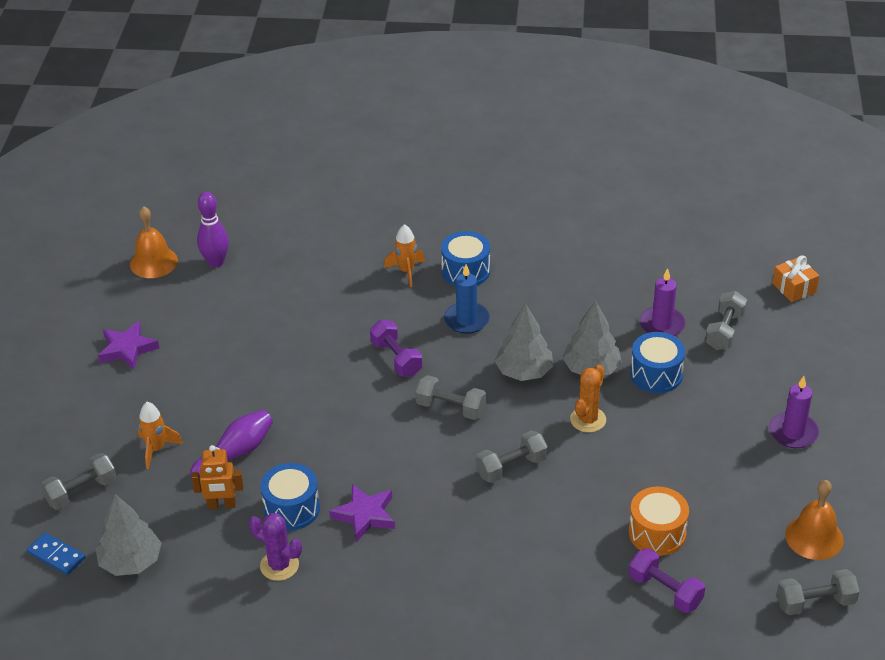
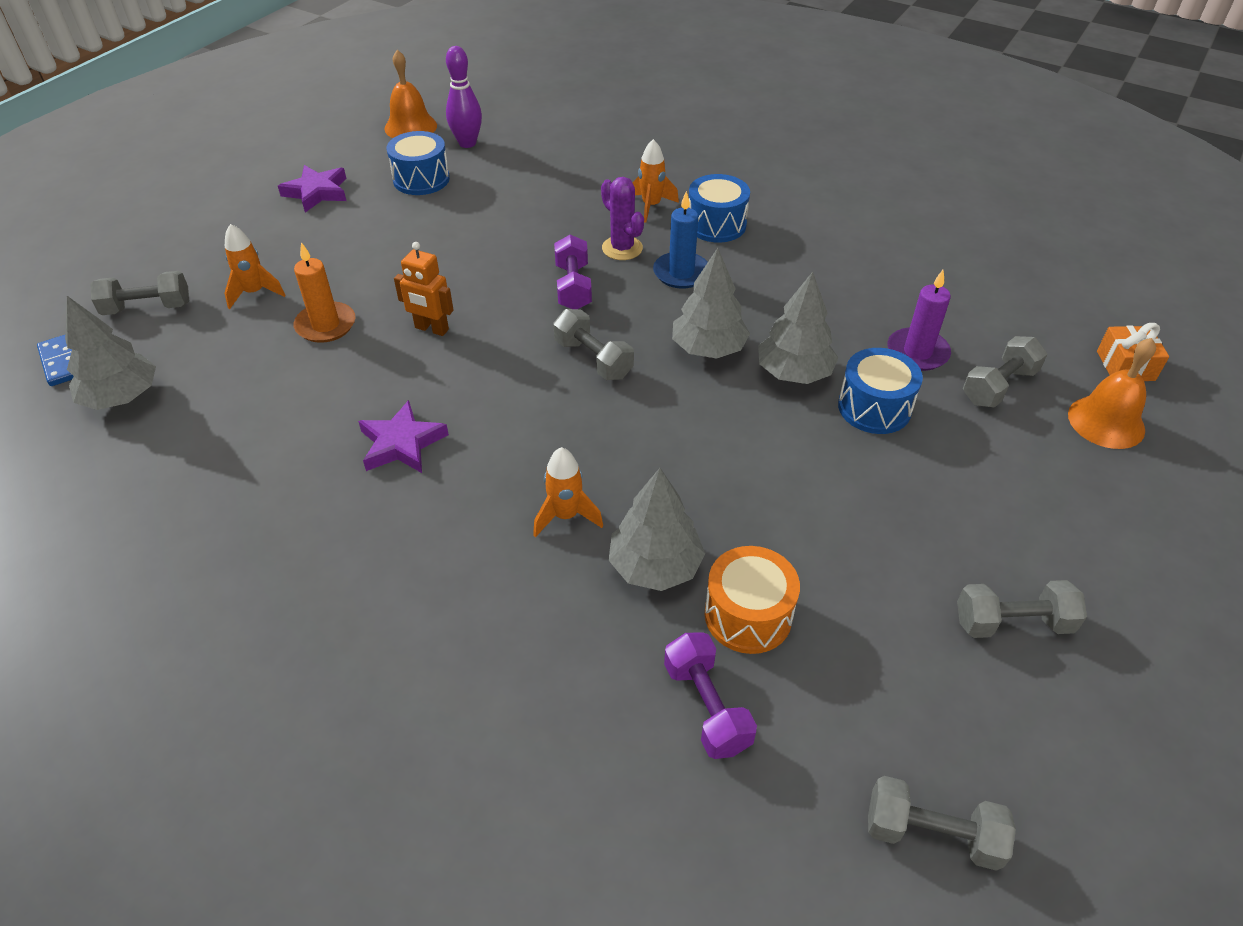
camera: 25 degrees right, 5 degrees up
(221, 505) = (264, 373): orange robot -> orange robot (431, 329)
(235, 454) = (326, 325): purple bowling pin -> orange candle
(279, 565) = (261, 464): purple cactus -> purple cactus (622, 248)
(291, 508) = (330, 404): blue drum -> blue drum (421, 179)
(509, 519) = (566, 516): none -> orange rocket
(511, 467) = (614, 453): grey dumbbell -> grey dumbbell (1012, 623)
(585, 527) = (655, 566): none -> grey tree
(588, 420) = (750, 431): orange cactus -> none
(793, 432) = (1029, 551): purple candle -> none
(814, 537) = (984, 722): orange bell -> orange bell (1106, 422)

